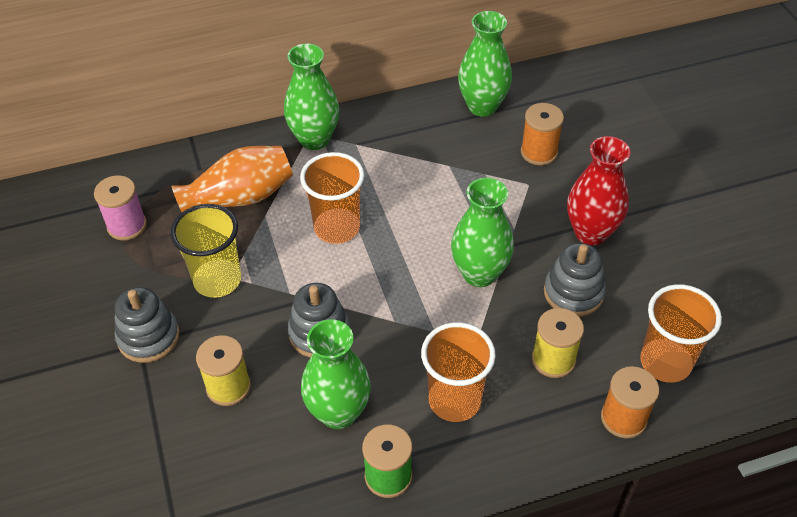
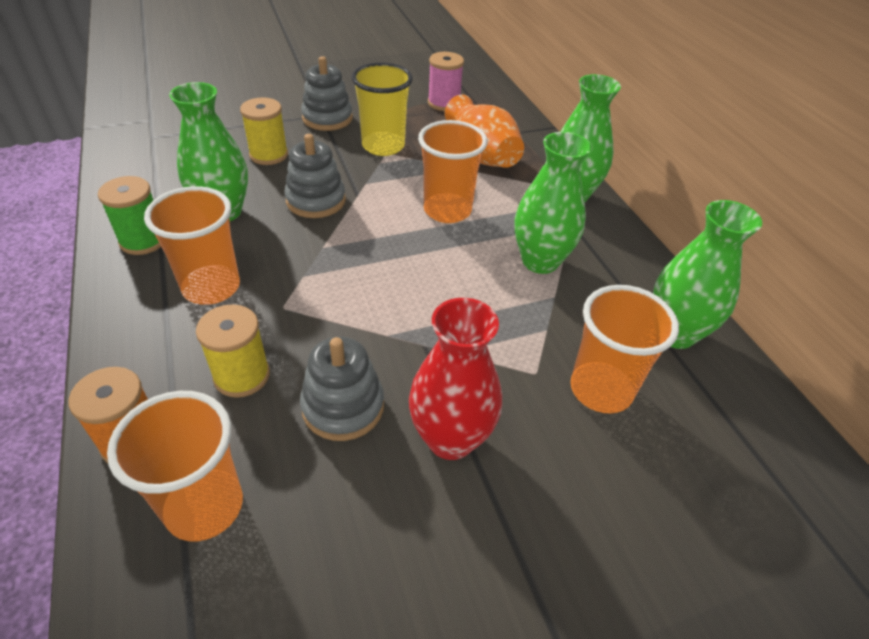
camera: 85 degrees right, 5 degrees down
(479, 273) = (381, 315): green vase -> green vase (540, 261)
(539, 152) = (601, 390): orange spool -> orange cup

